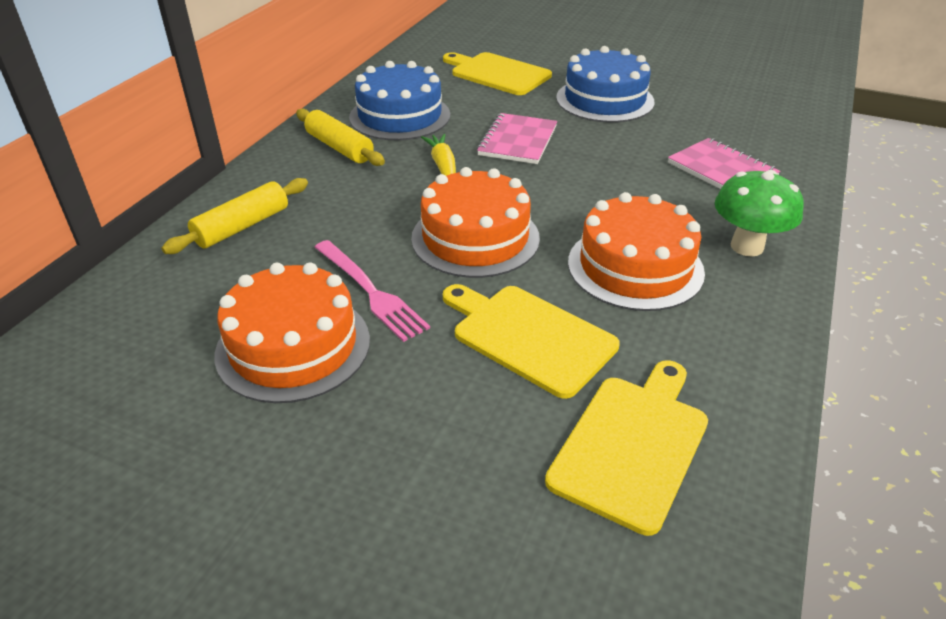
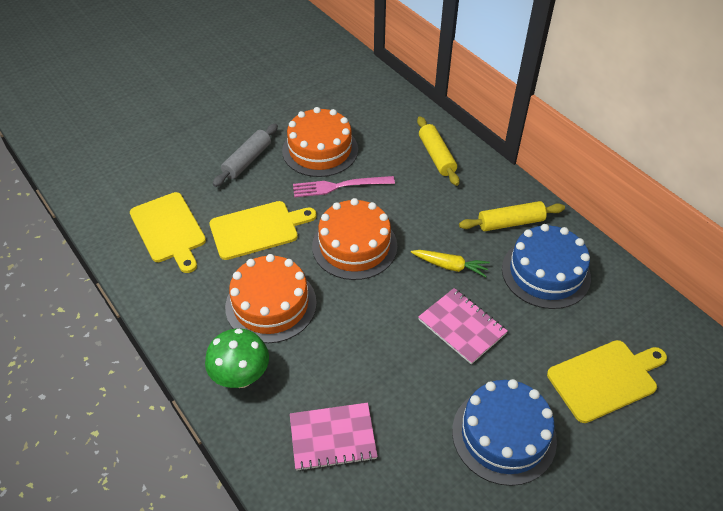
camera: 120 degrees right, 10 degrees up
(381, 430) = (247, 160): none -> grey rolling pin

